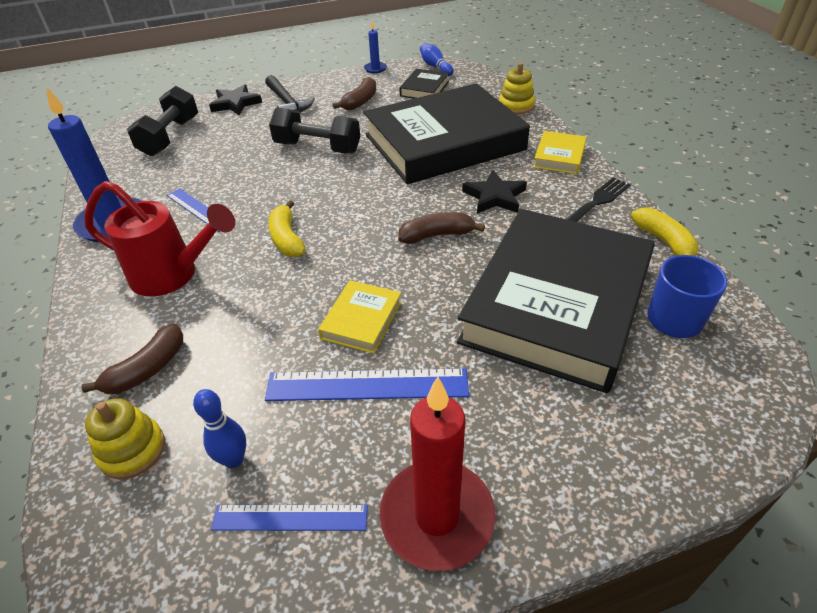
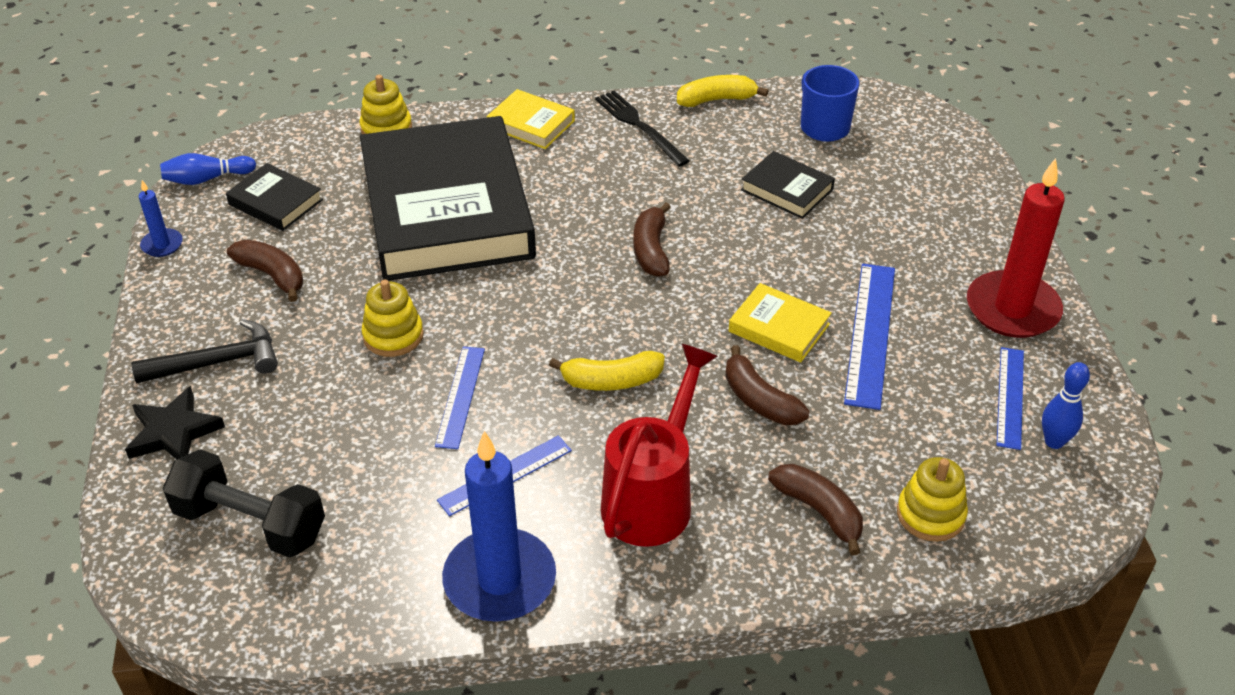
camera: 80 degrees left, 0 degrees up
(234, 460) = (948, 434): blue bowling pin -> blue bowling pin (1054, 441)
(267, 181) = (460, 396): none -> blue ruler
(273, 318) = (759, 400): none -> brown banana
(317, 148) = (393, 336): black dumbbell -> yellow stacking toy
(494, 196) = (593, 191): black star -> none
(556, 303) = (787, 190): black book -> black book, size x0.40

